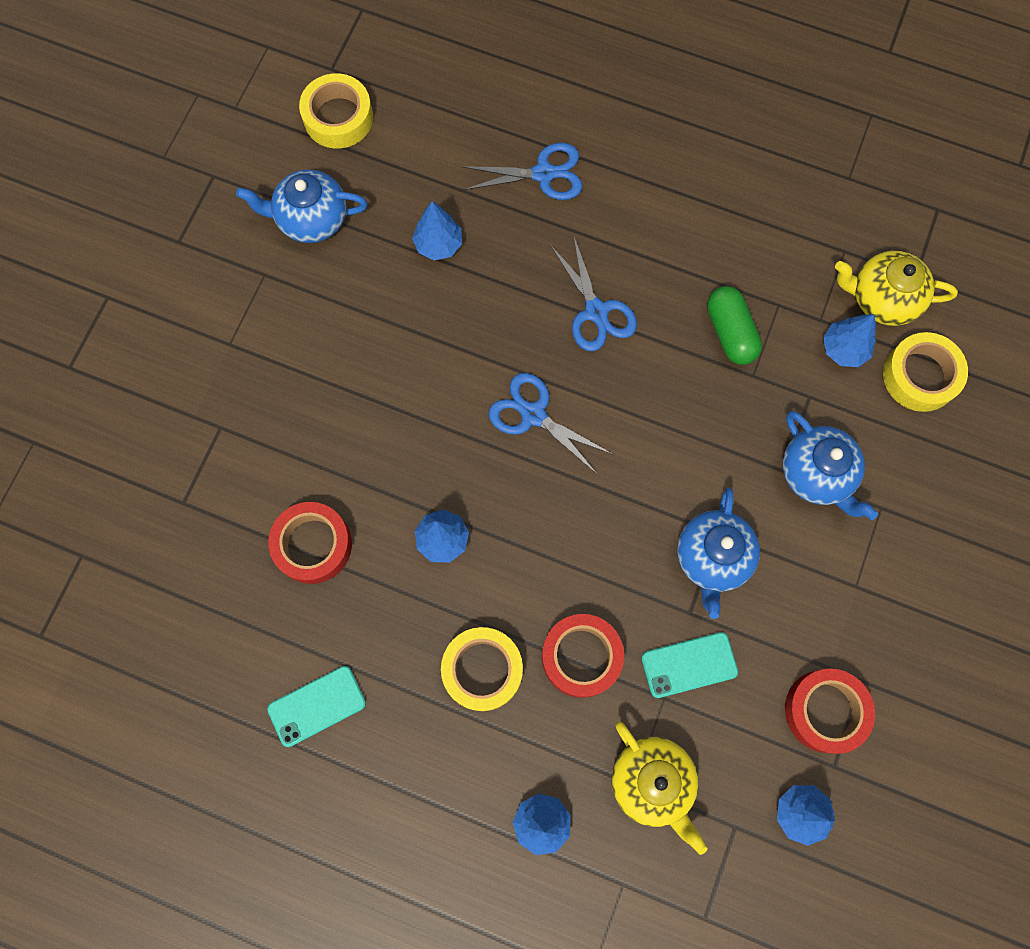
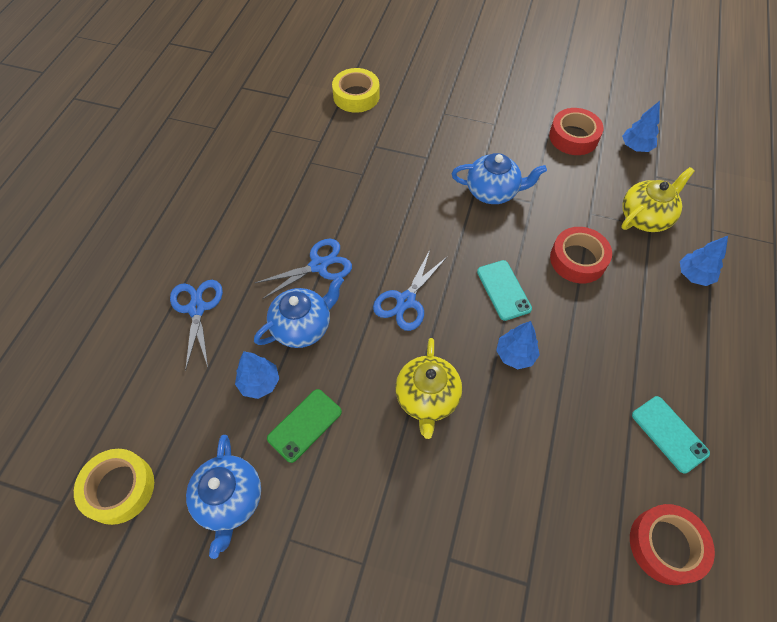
camera: 95 degrees left, 15 degrees down
(313, 545) = (541, 455): red tape -> red tape (666, 545)
(382, 291) = (304, 425): none -> green phone
(482, 670) = (605, 319): yellow tape -> none
(689, 665) = (565, 201): turquoise phone -> turquoise phone (503, 290)
(730, 332) = (331, 187): green capsule -> none
(816, 474) = (427, 142): blue teapot -> blue teapot (303, 326)
(843, 349) = (340, 130): blue tree -> none
(882, 299) = (304, 112): yellow teapot -> yellow teapot (427, 398)

